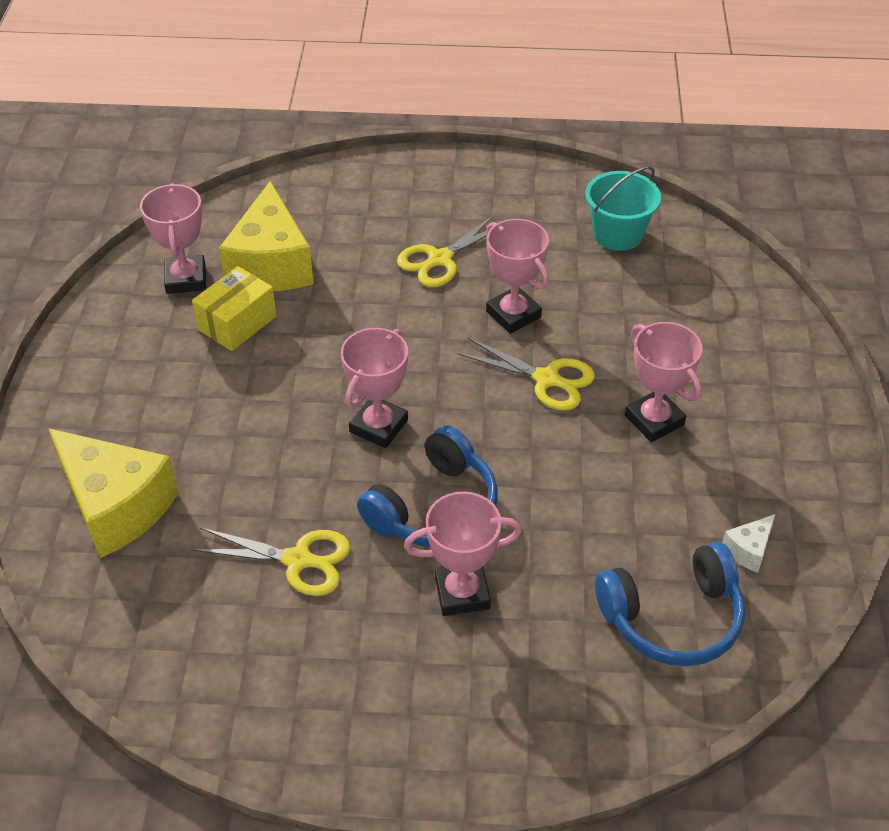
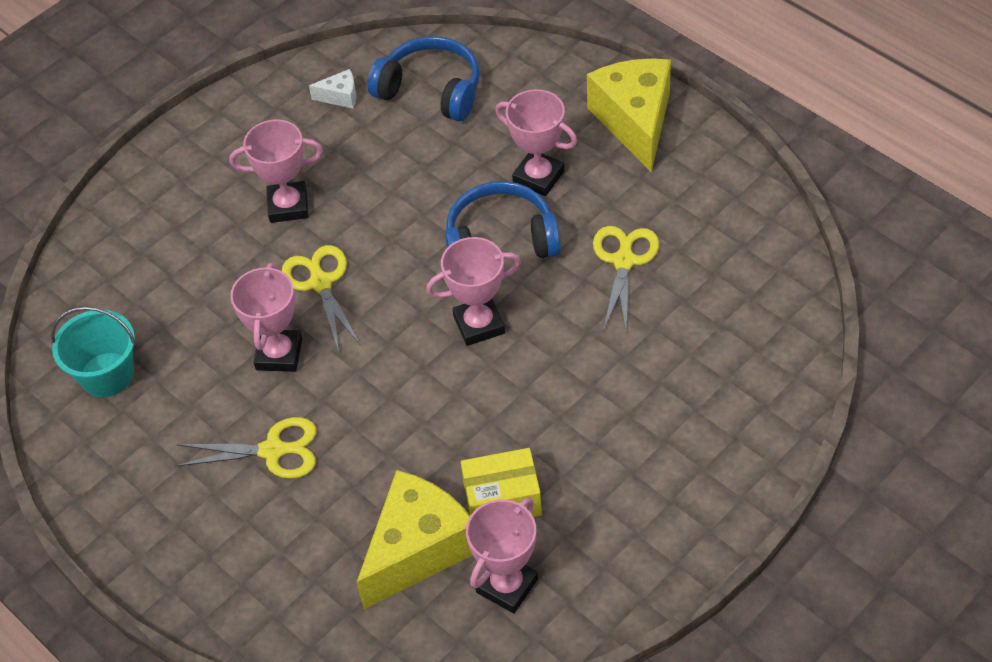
camera: 135 degrees left, 5 degrees up
(116, 506) = (725, 382): yellow cheese -> yellow cheese (635, 121)
(299, 560) = (624, 260): yellow scissors -> yellow scissors turned 45 degrees clockwise
(654, 420) = (288, 206): pink trophy -> pink trophy turned 75 degrees clockwise

